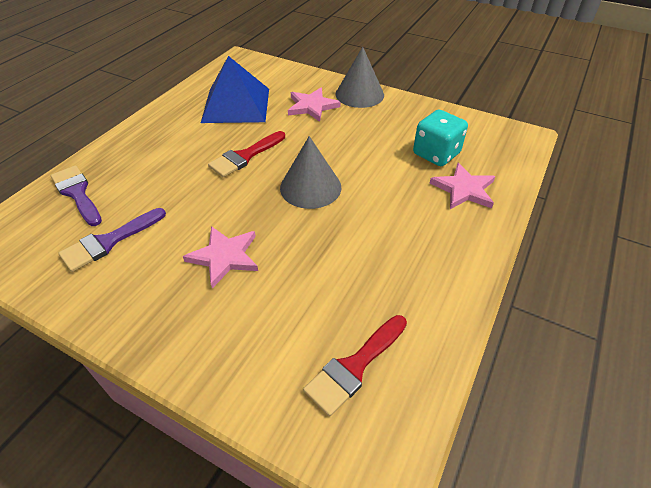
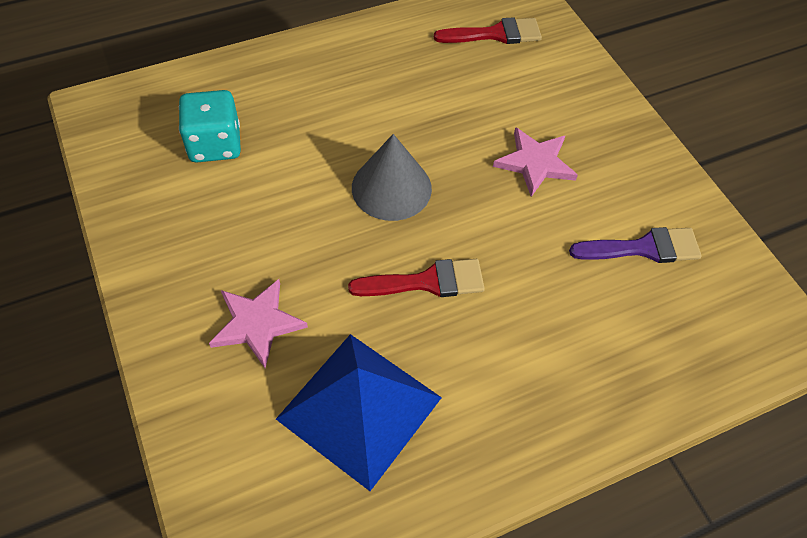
camera: 145 degrees left, 10 degrees up
(77, 193) = (666, 350): purple brush -> none
(359, 94) = (165, 304): grey cone -> none
(464, 189) = (249, 93): pink star -> none

